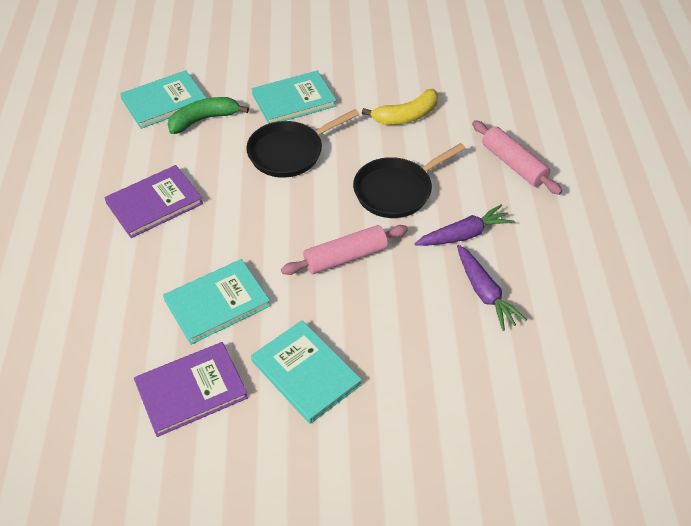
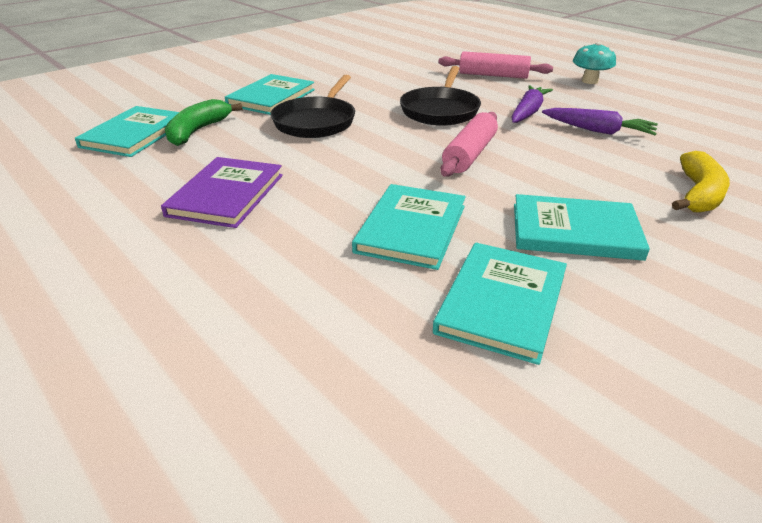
camera: 40 degrees left, 15 degrees down
(191, 390) = (502, 303): purple book -> turquoise book
(406, 116) = (379, 79): yellow banana -> yellow banana (698, 194)
(593, 224) = (589, 81): none -> turquoise mushroom

